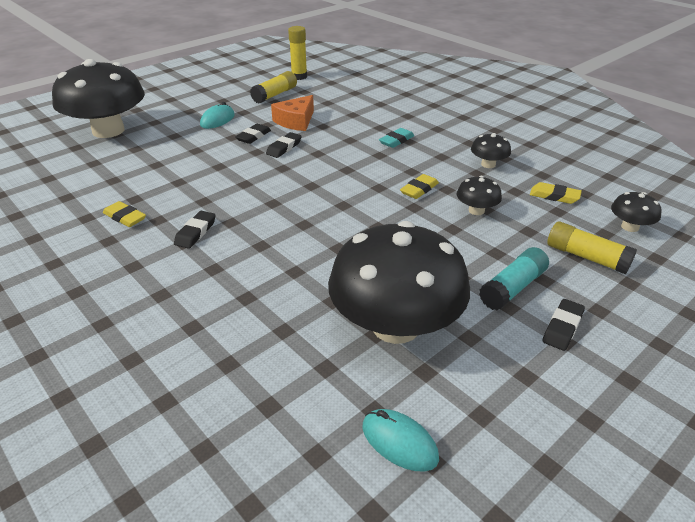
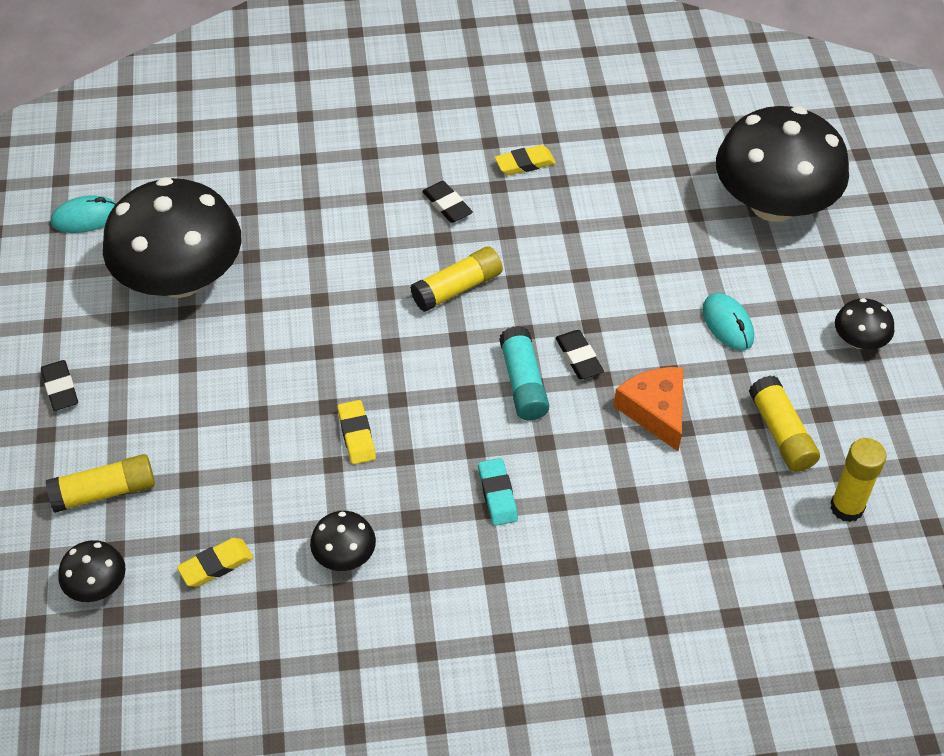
camera: 125 degrees right, 15 degrees up
(253, 136) = (640, 341): black eraser -> none
(272, 200) = (457, 288): none -> yellow glue stick
(476, 210) = (266, 459): black mushroom -> black mushroom (859, 340)
(513, 288) = (134, 392): turquoise glue stick -> turquoise glue stick (523, 383)

